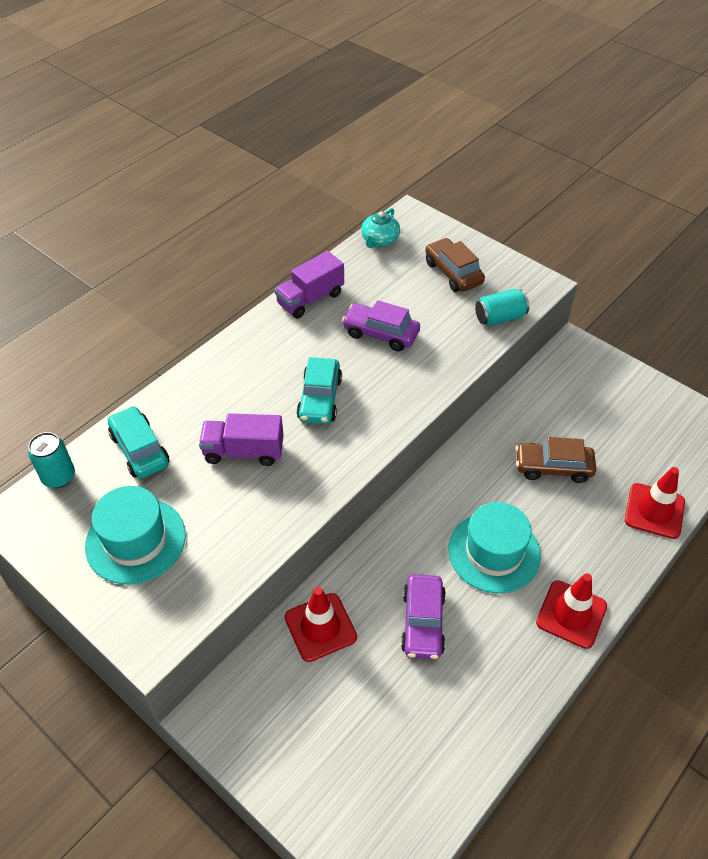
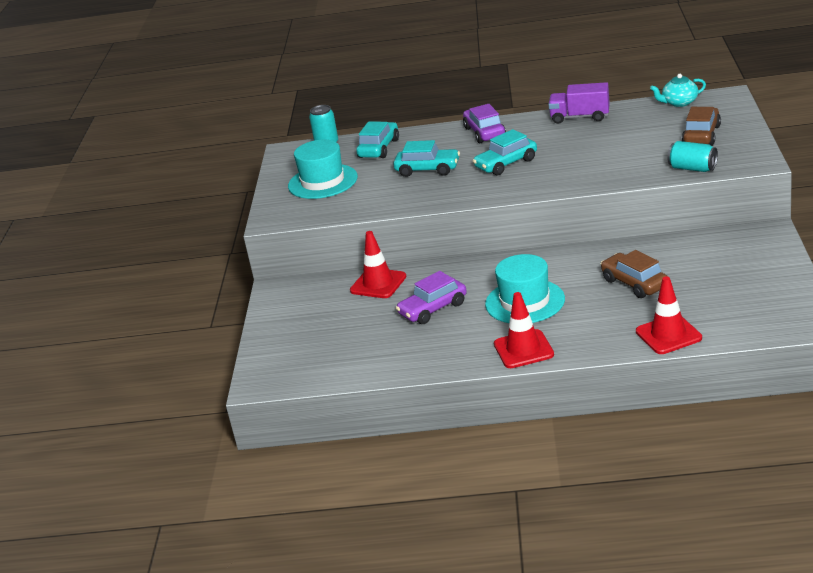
camera: 55 degrees right, 20 degrees down
(244, 451) = (428, 169): purple truck -> turquoise car
(381, 334) = (595, 148): purple car -> purple car (484, 132)

